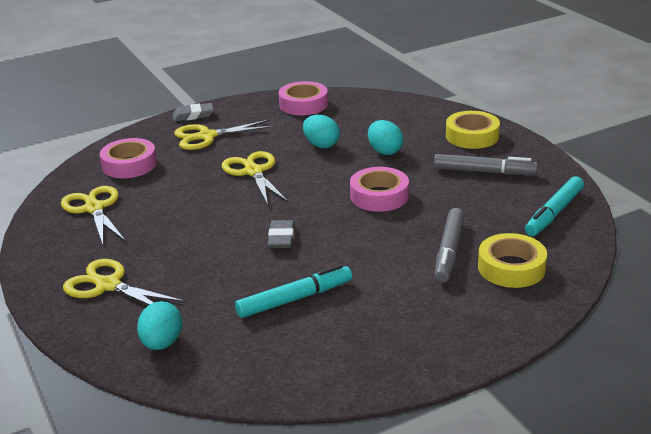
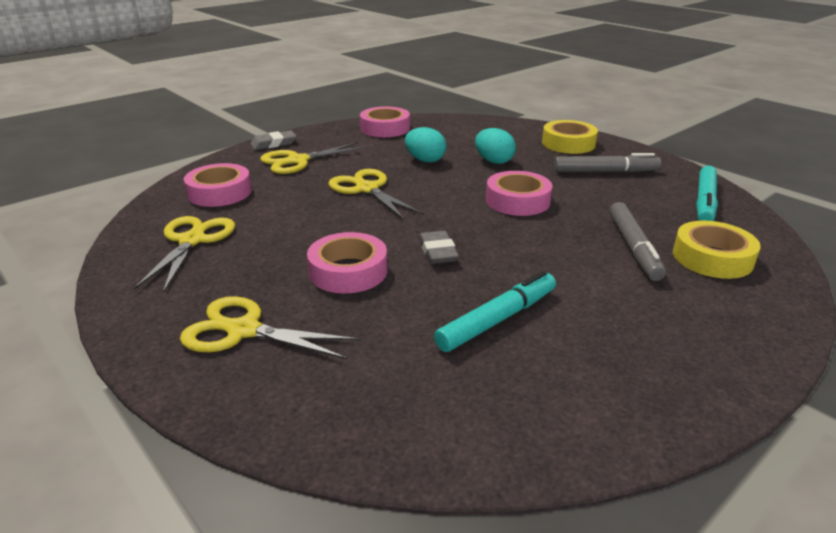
camera: 15 degrees left, 0 degrees up
(94, 209) = (192, 241): yellow scissors -> yellow scissors turned 45 degrees clockwise
(162, 343) = (353, 402): turquoise egg -> none
(202, 247) = (348, 271): none -> pink tape

